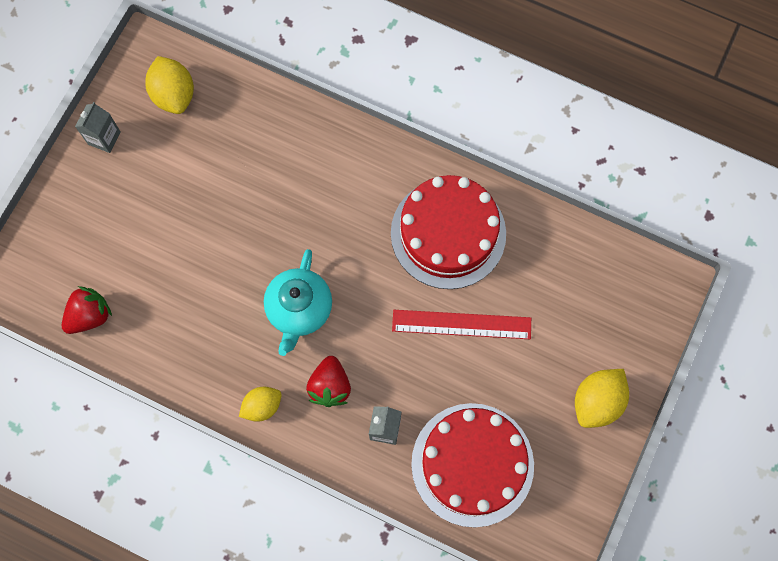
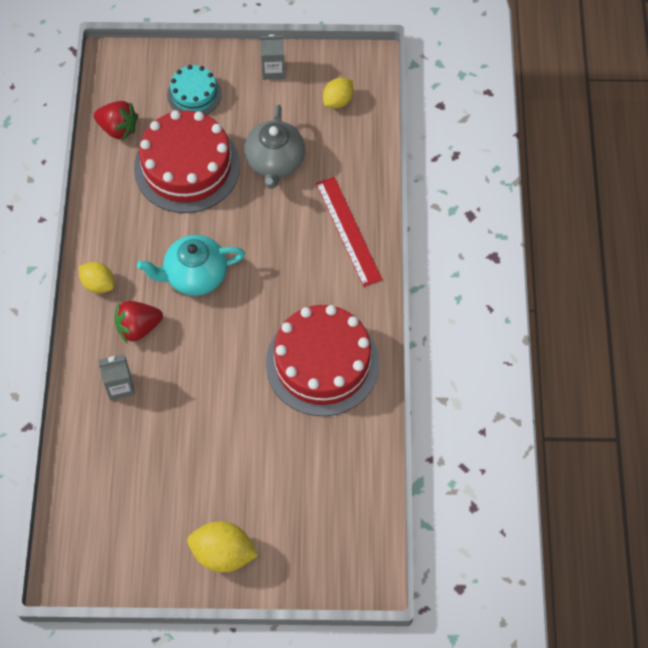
camera: 65 degrees right, 10 degrees down
(90, 225) = (194, 94): none -> turquoise cake
(174, 95) = (338, 101): yellow lemon -> yellow lemon, size x0.66
(212, 182) = (275, 162): none -> grey teapot
(461, 324) = (243, 409): red ruler -> red ruler (348, 231)
(472, 464) = (119, 470): red cake -> red cake (187, 167)

